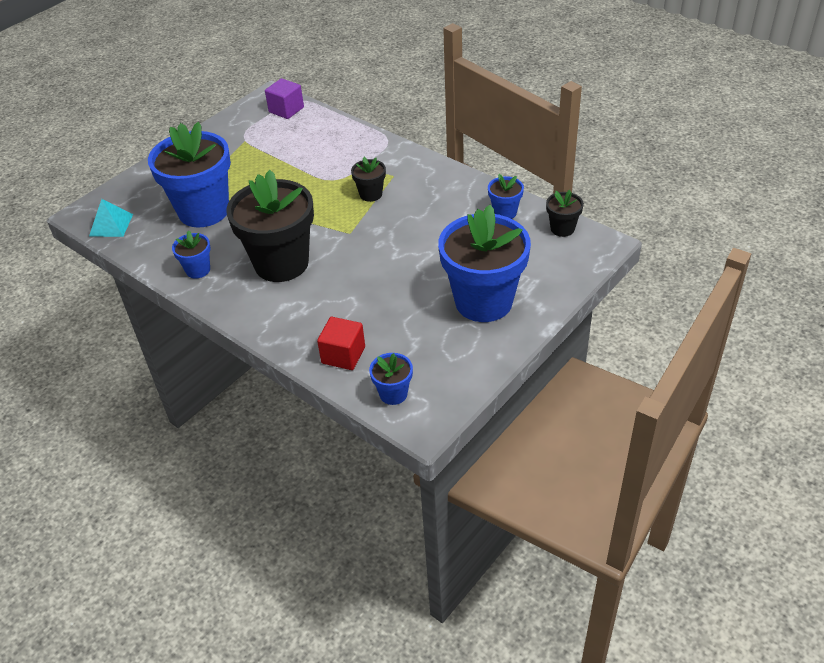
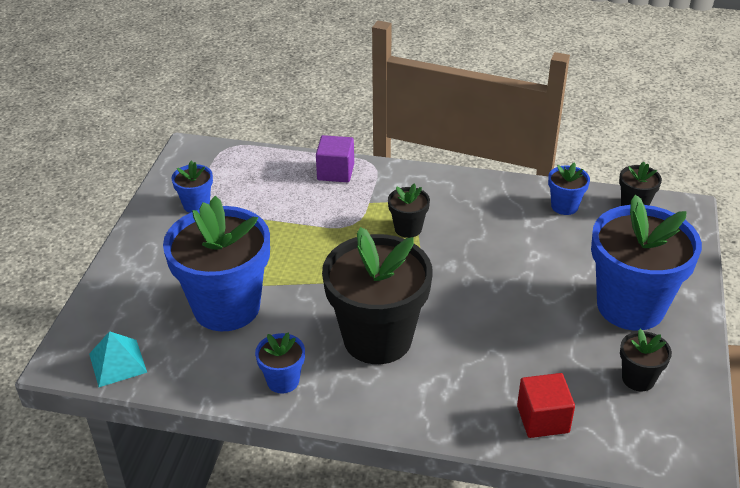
camera: 30 degrees left, 5 degrees down
(286, 110) = (224, 161): purple cube -> purple cube (335, 172)
(393, 394) = (635, 442): blue flower pot -> blue flower pot (196, 205)
(438, 353) = (638, 379): none -> black flower pot

